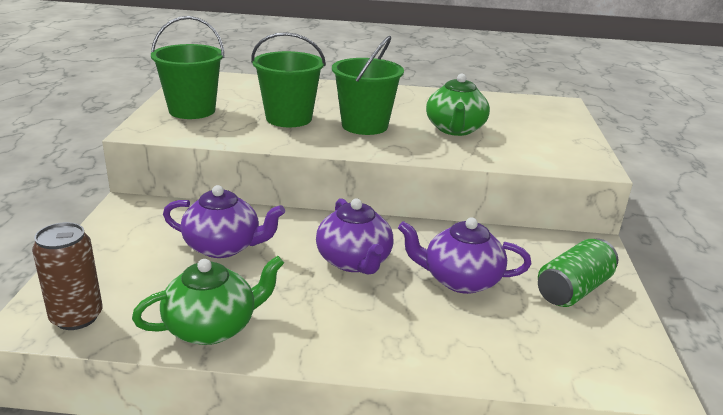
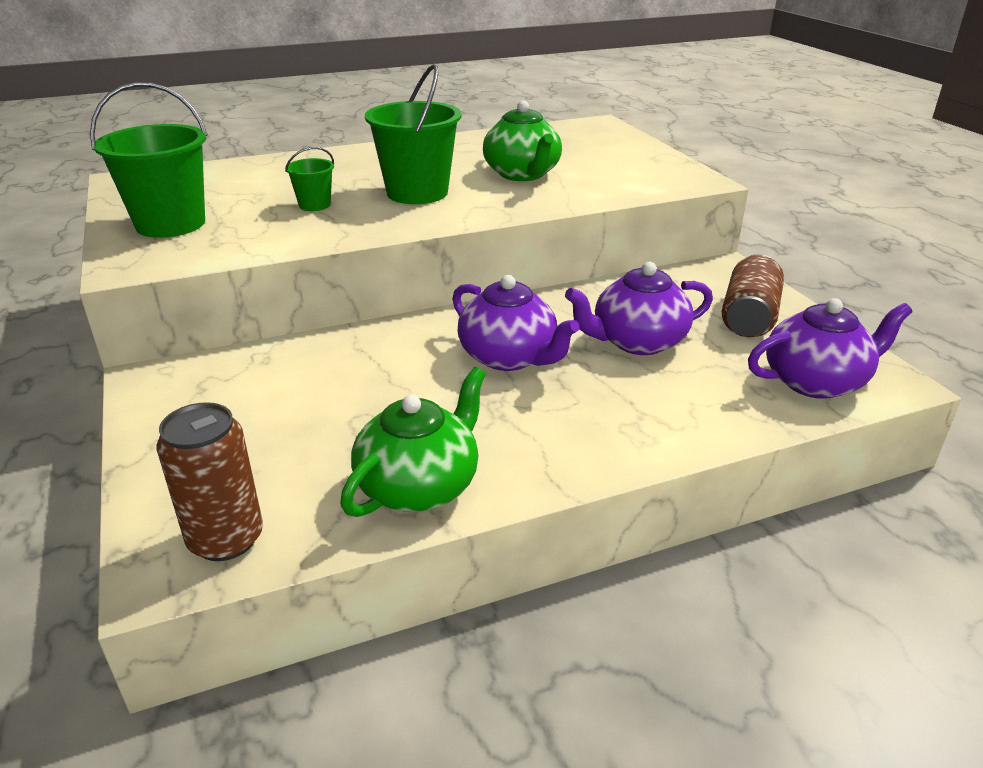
camera: 25 degrees left, 5 degrees up
(223, 247) = (337, 389): purple teapot -> purple teapot (816, 381)
(289, 118) = (314, 205): green bucket -> green bucket, size x0.49
(573, 289) = (749, 317): green can -> brown can

